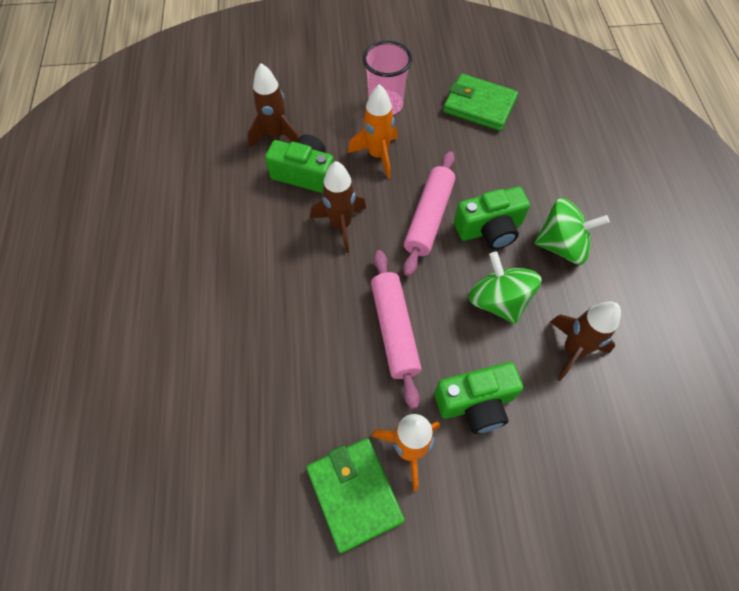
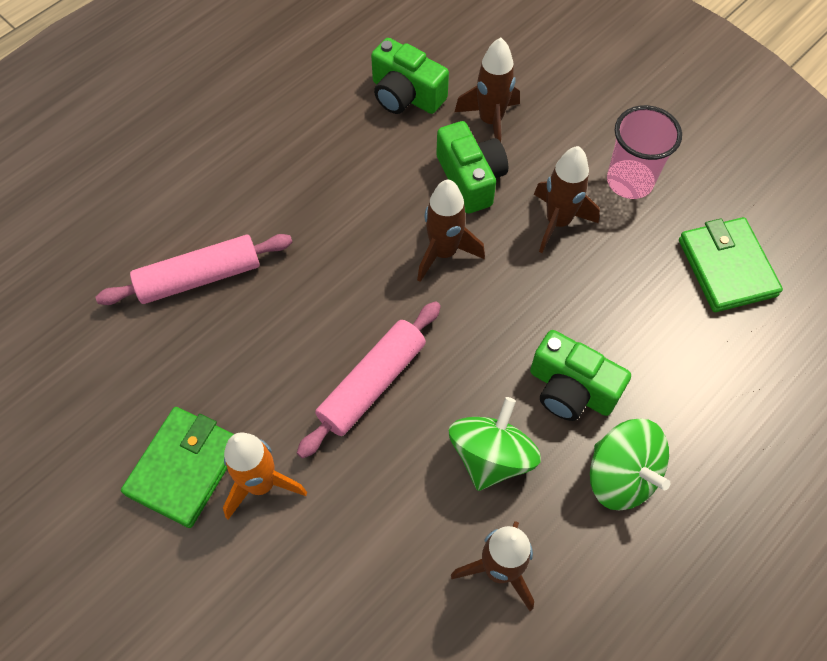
camera: 50 degrees right, 0 degrees up
(377, 155) = (558, 222): orange rocket -> brown rocket
(429, 218) = (528, 323): pink rolling pin -> pink rolling pin (199, 277)
(475, 403) = (357, 512): green camera -> green camera (406, 95)

